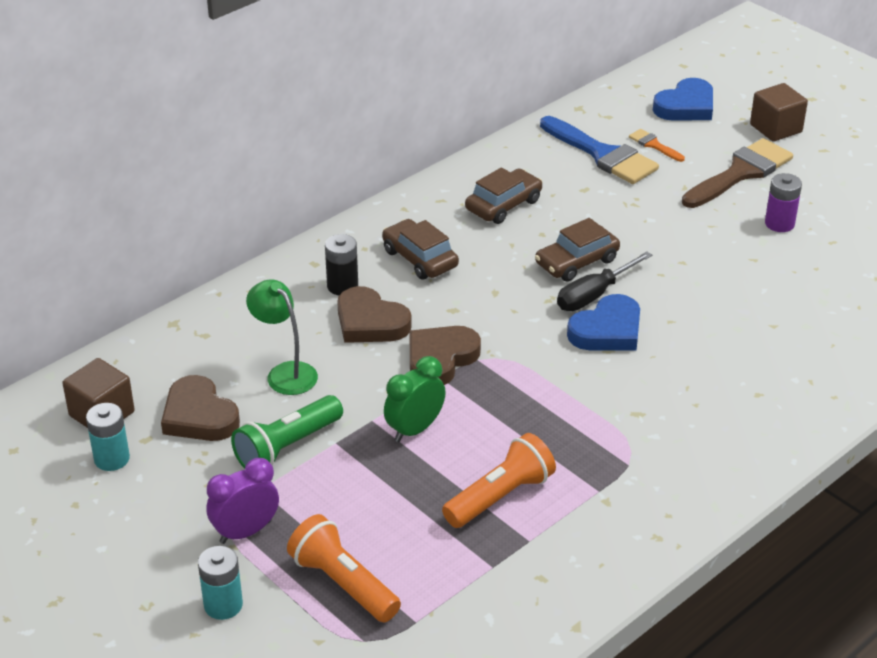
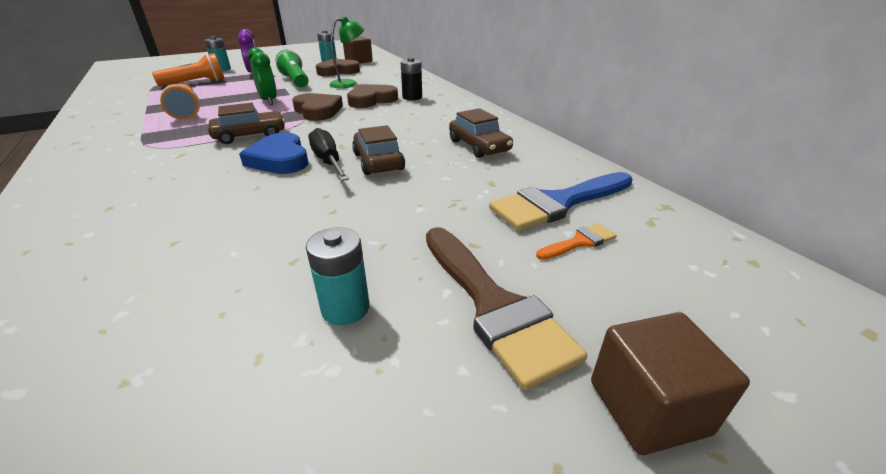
camera: 105 degrees right, 5 degrees down
(420, 258) = (425, 115): brown car -> brown car (250, 135)
(686, 106) = (703, 298): blue heart -> none
(779, 224) = (345, 308): purple battery -> turquoise battery

